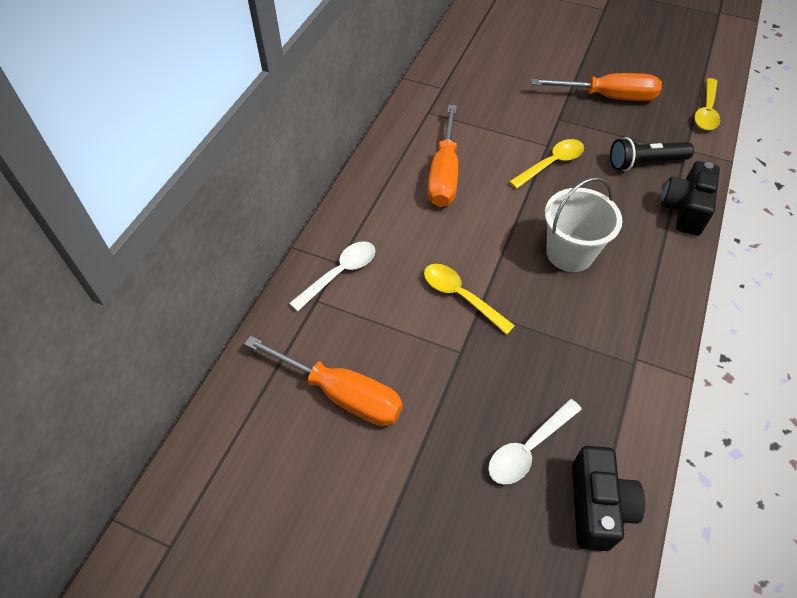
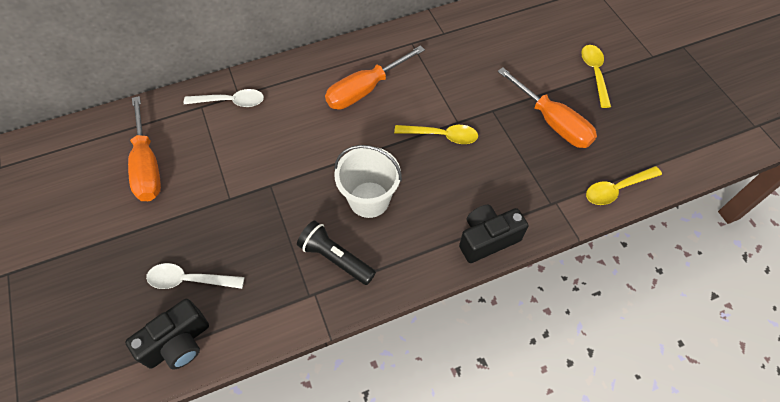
camera: 45 degrees right, 5 degrees up
(461, 296) = (272, 169): yellow spoon -> yellow spoon (594, 73)
(645, 163) = (508, 187): black flashlight -> black flashlight (335, 258)

